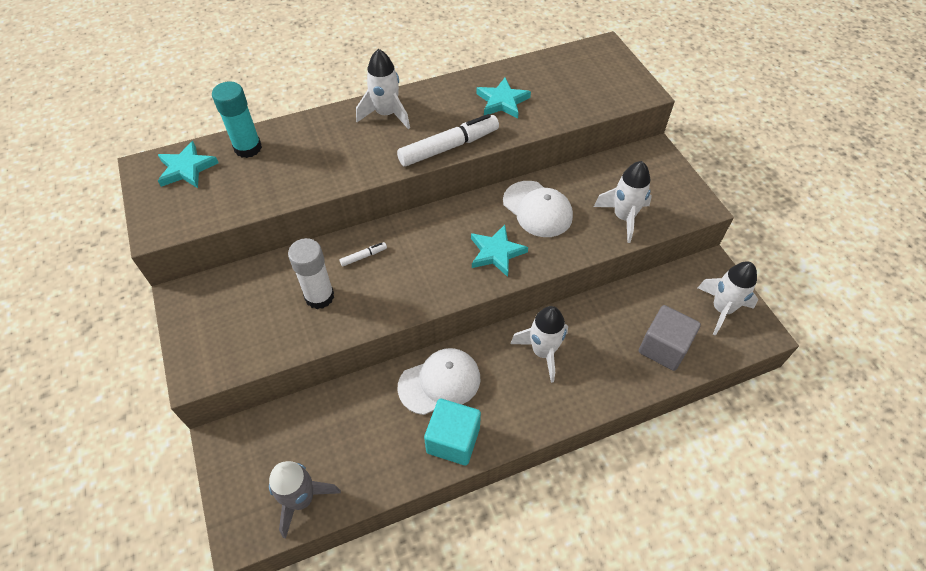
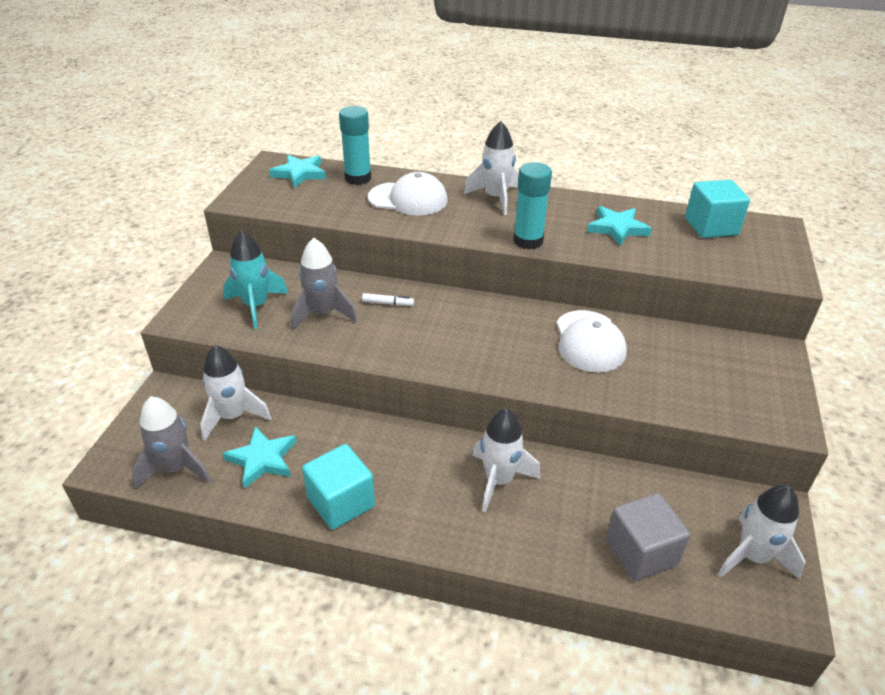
camera: 35 degrees right, 15 degrees down
(254, 321) = (256, 306): none -> turquoise rocket
(319, 296) = (323, 314): white glue stick -> grey rocket
(440, 382) = (375, 449): white cap -> white cap (408, 199)
(449, 147) = (528, 241): white marker -> turquoise glue stick
(496, 252) = (512, 356): turquoise star -> turquoise star (262, 459)
(563, 68) = (711, 226): none -> turquoise cube
(623, 217) = (681, 390): white rocket -> white rocket (233, 416)

